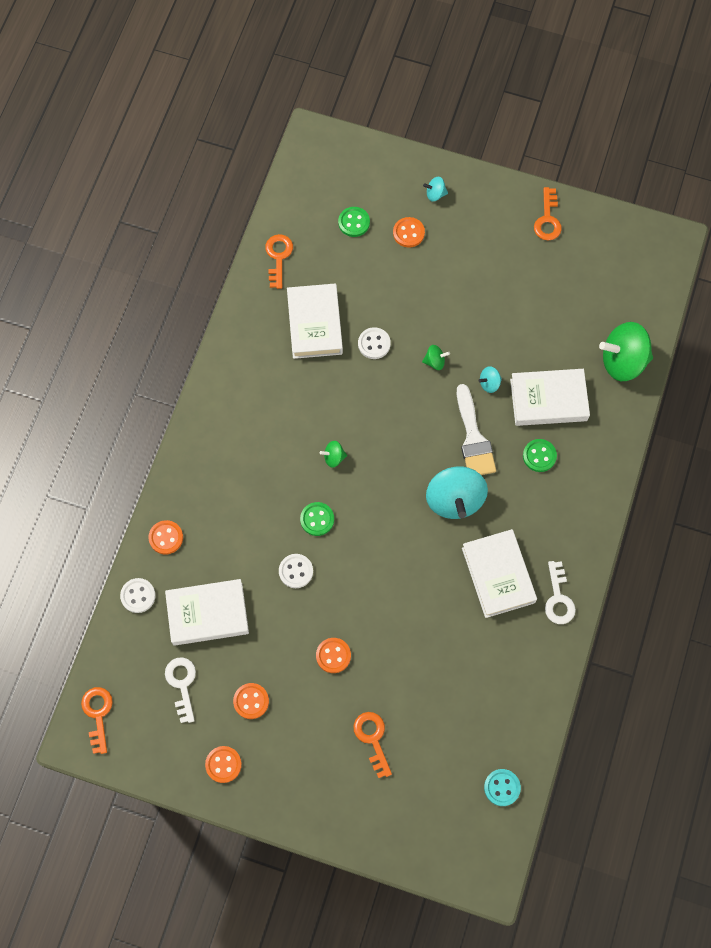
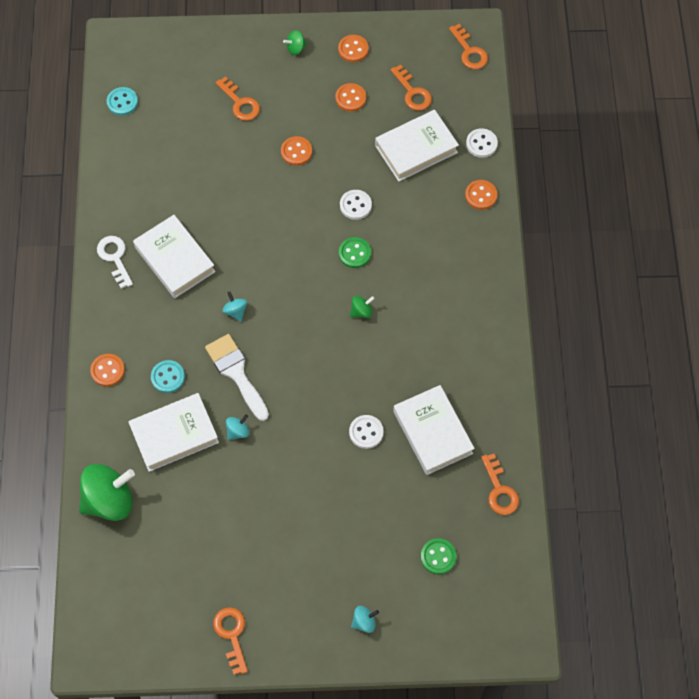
camera: 160 degrees right, 5 degrees down
(182, 684) = (412, 92): white key -> orange key
(408, 233) = (376, 565): orange button -> orange button (107, 370)
(435, 361) = (299, 435): green spinning top -> green spinning top (295, 48)
(454, 499) = (235, 311): turquoise spinning top -> turquoise spinning top, size x0.44
(539, 456) = (168, 377): green button -> turquoise button

